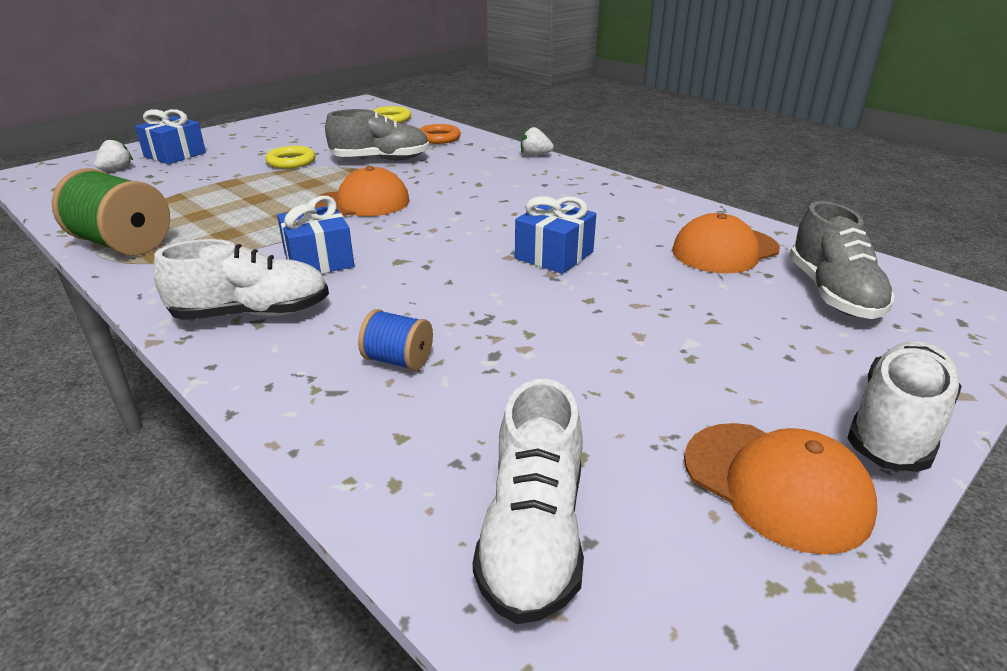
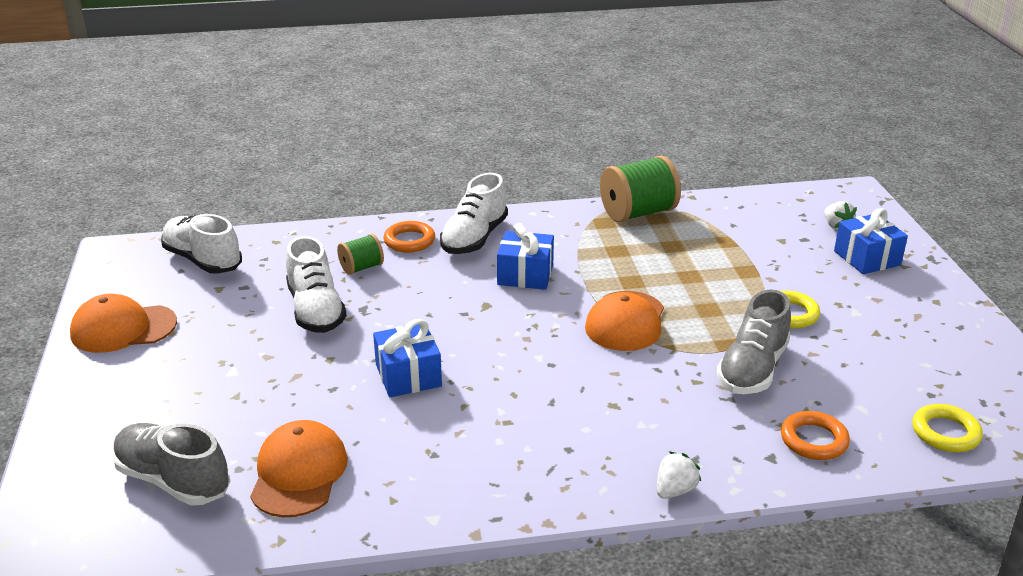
camera: 125 degrees right, 0 degrees up
(294, 355) = (409, 241): none -> orange ring
(398, 360) = (361, 268): blue spool -> green spool
(895, 427) = (78, 392): white shoe -> white shoe (316, 310)

